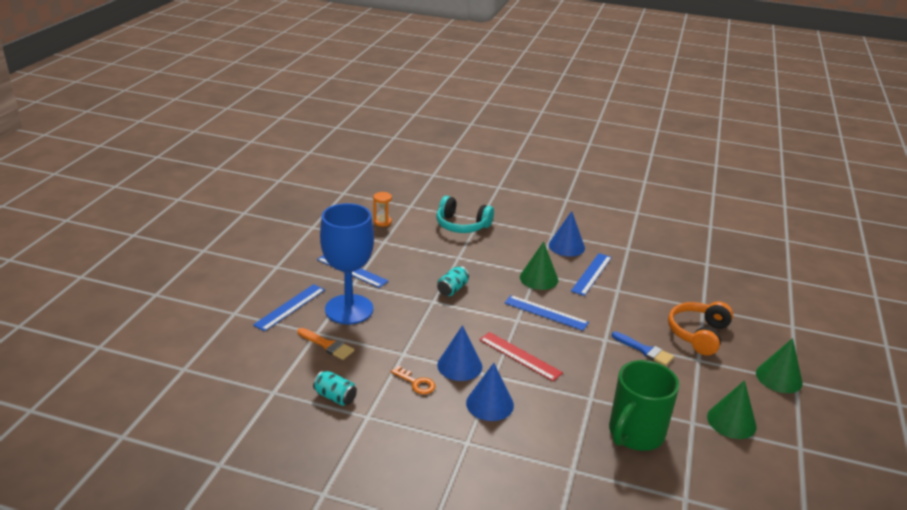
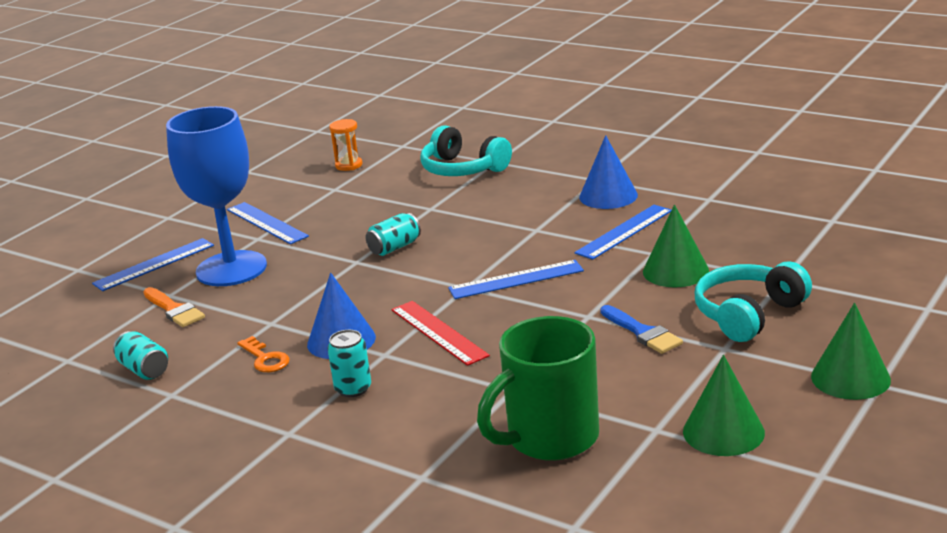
camera: 20 degrees right, 5 degrees down
(489, 404) = (353, 389): blue cone -> turquoise can
(539, 278) = (535, 236): green cone -> green cone (675, 271)
(546, 313) = (516, 280): blue ruler -> blue ruler turned 60 degrees counterclockwise
(698, 334) = (748, 314): orange headphones -> turquoise headphones

